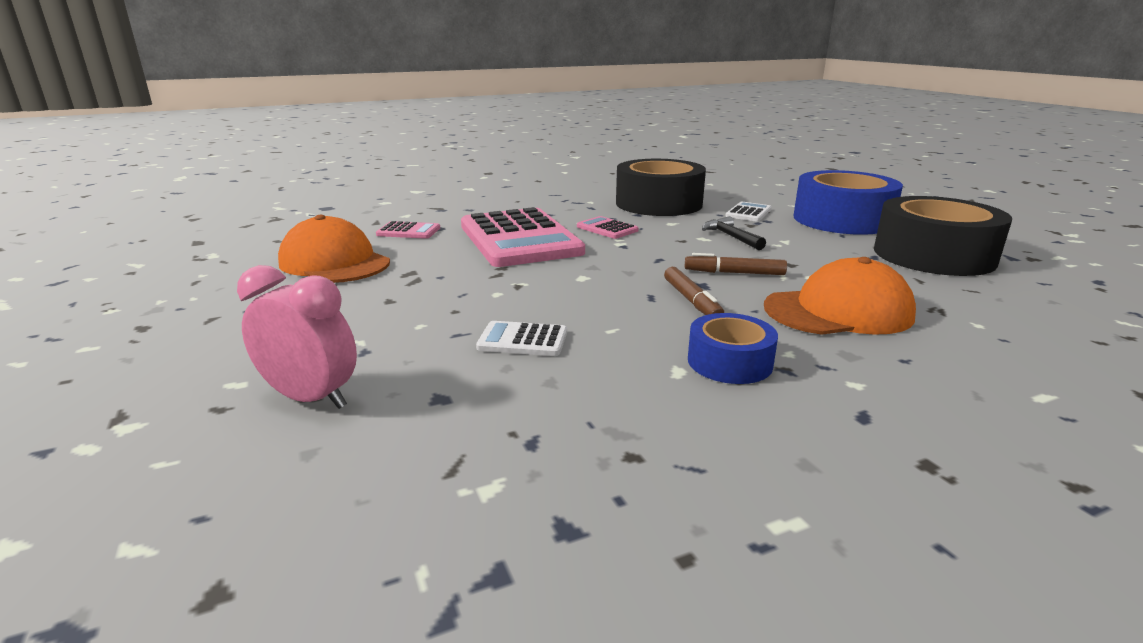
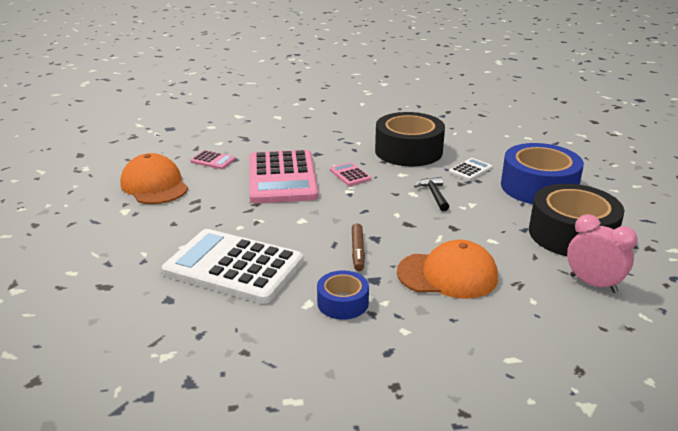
camera: 15 degrees right, 5 degrees up
(311, 398) = (104, 288): pink clock -> pink clock (593, 284)
(523, 340) = (234, 267): white calculator -> white calculator, size x2.39
(734, 273) = (406, 231): brown marker -> none

